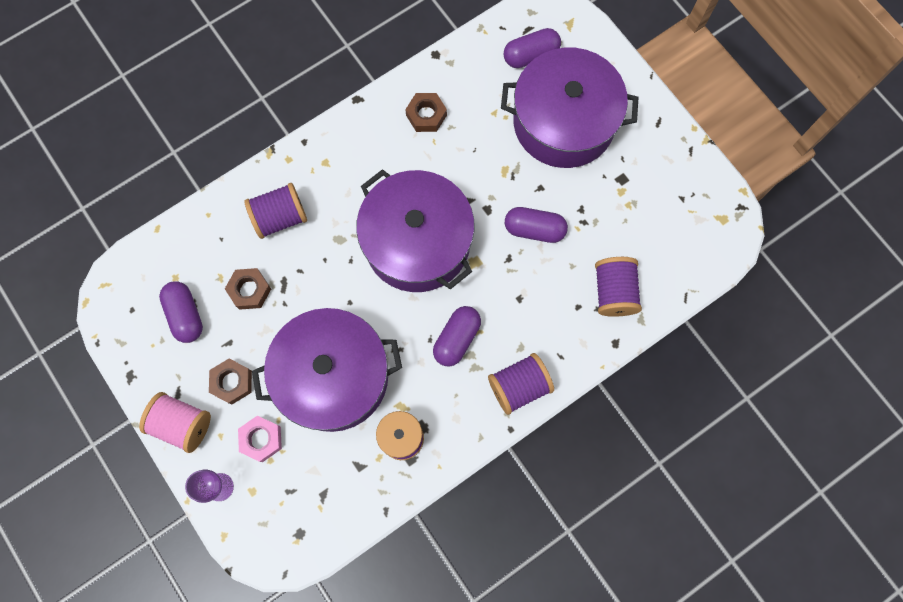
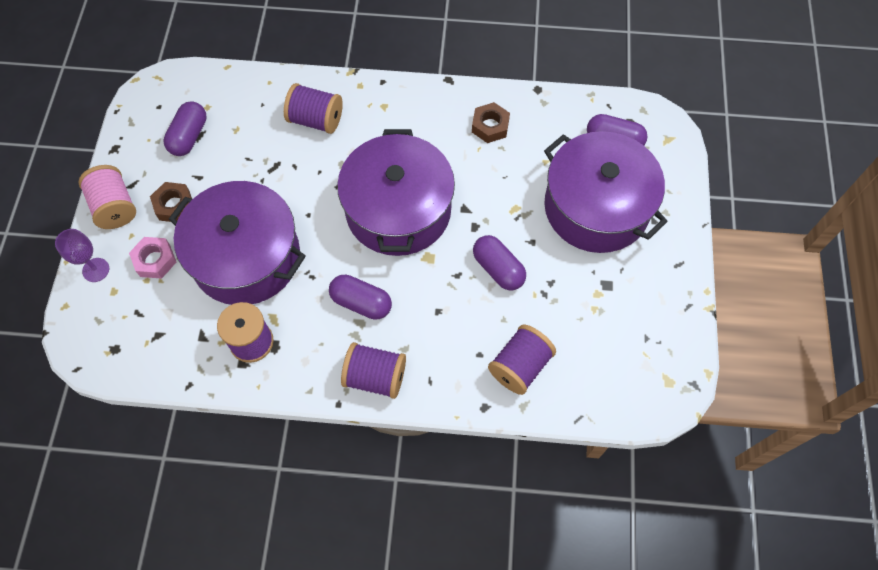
camera: 40 degrees right, 10 degrees down
(249, 290) = (247, 153): brown nut -> none
(457, 339) = (361, 303): purple capsule -> purple capsule turned 45 degrees clockwise

